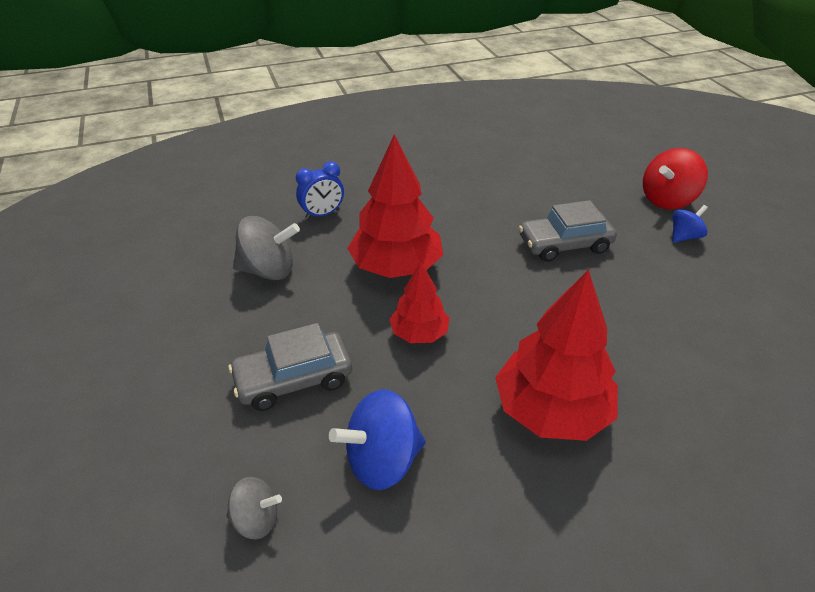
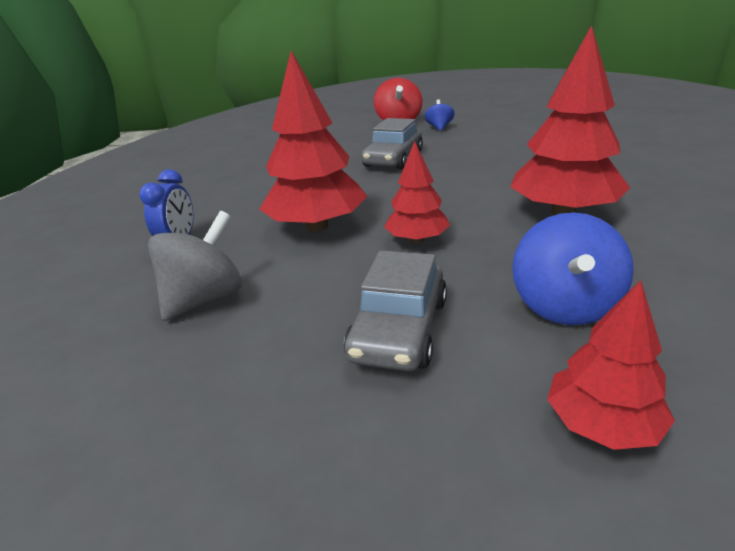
camera: 50 degrees left, 10 degrees down
(256, 519) = (601, 424): grey spinning top -> red tree

